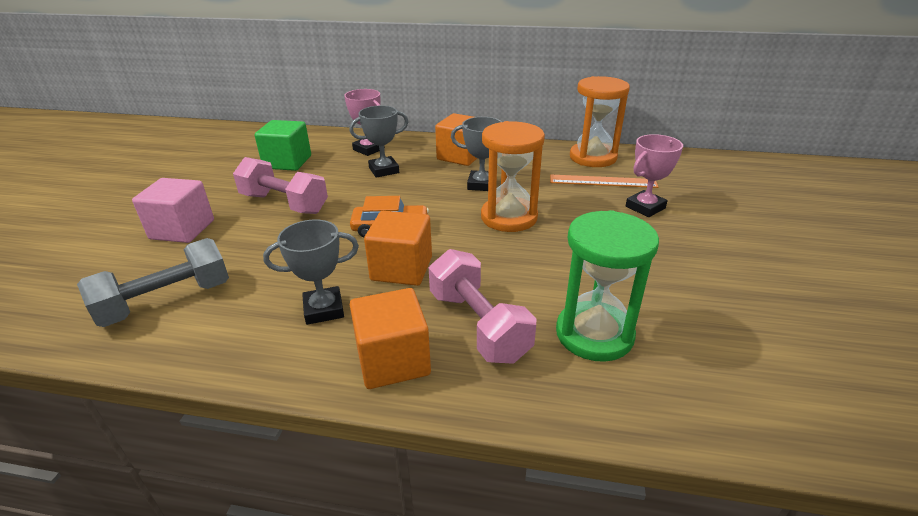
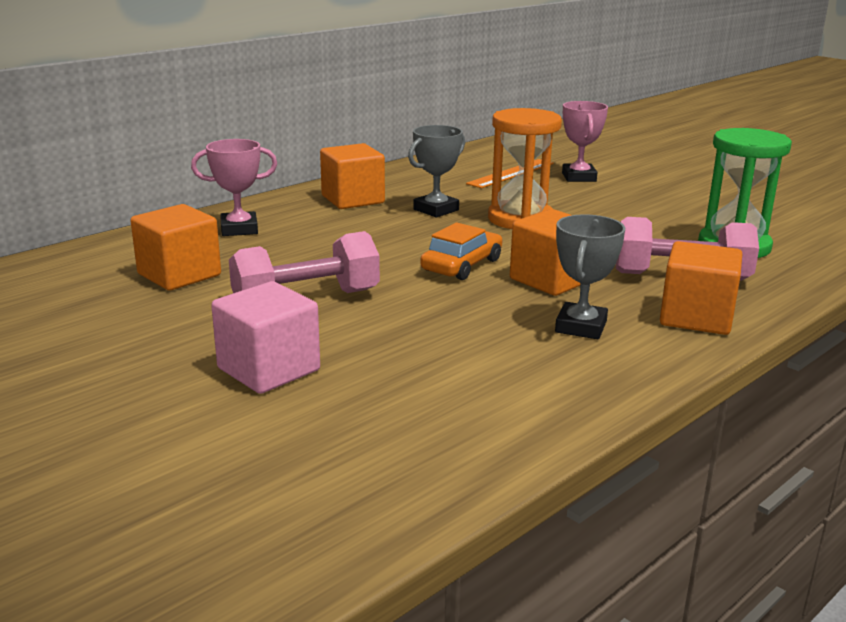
camera: 55 degrees left, 10 degrees down
(167, 301) = (455, 403): grey dumbbell -> none
(287, 162) = (179, 275): green cube -> orange cube
(384, 170) = (316, 236): grey trophy -> none
(593, 157) = (459, 162): orange hourglass -> none

